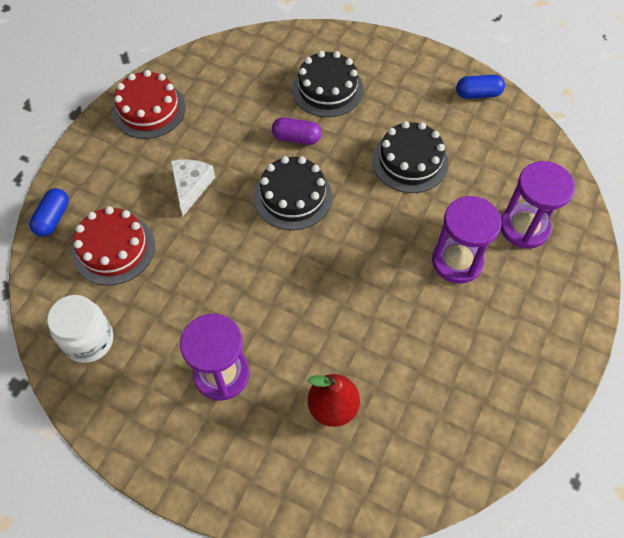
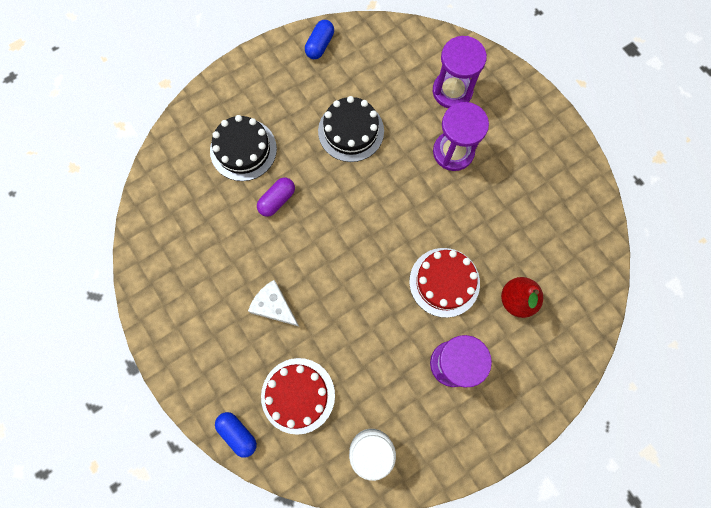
camera: 60 degrees left, 15 degrees up
(149, 109) = (171, 302): red cake -> red cake (444, 282)
(293, 196) = (331, 233): black cake -> none

